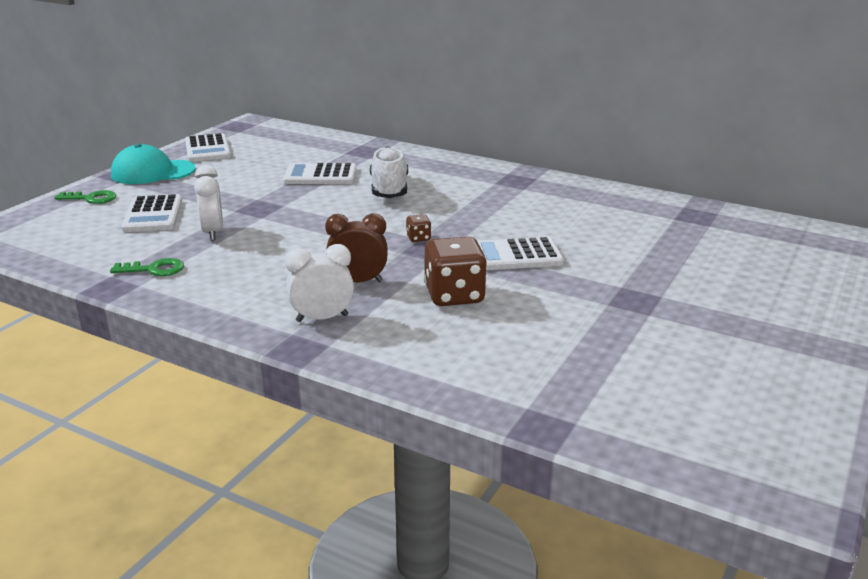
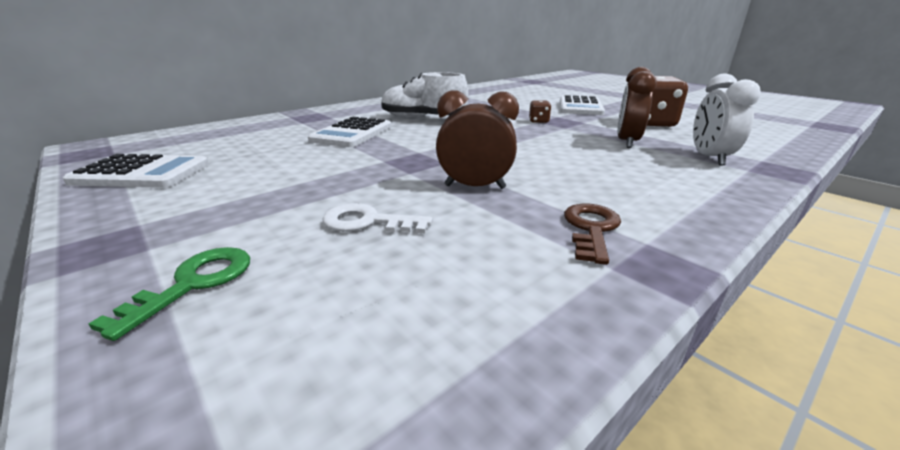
camera: 70 degrees left, 0 degrees up
(153, 172) = (160, 215): turquoise cap -> none
(153, 215) = (368, 222): white calculator -> white key
(154, 269) = (591, 229): green key -> brown key
(213, 232) = (475, 187): white clock -> brown clock

